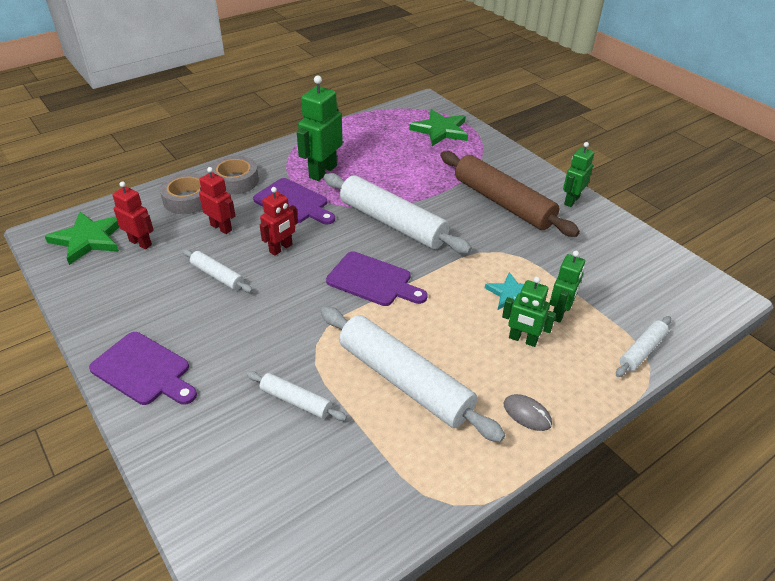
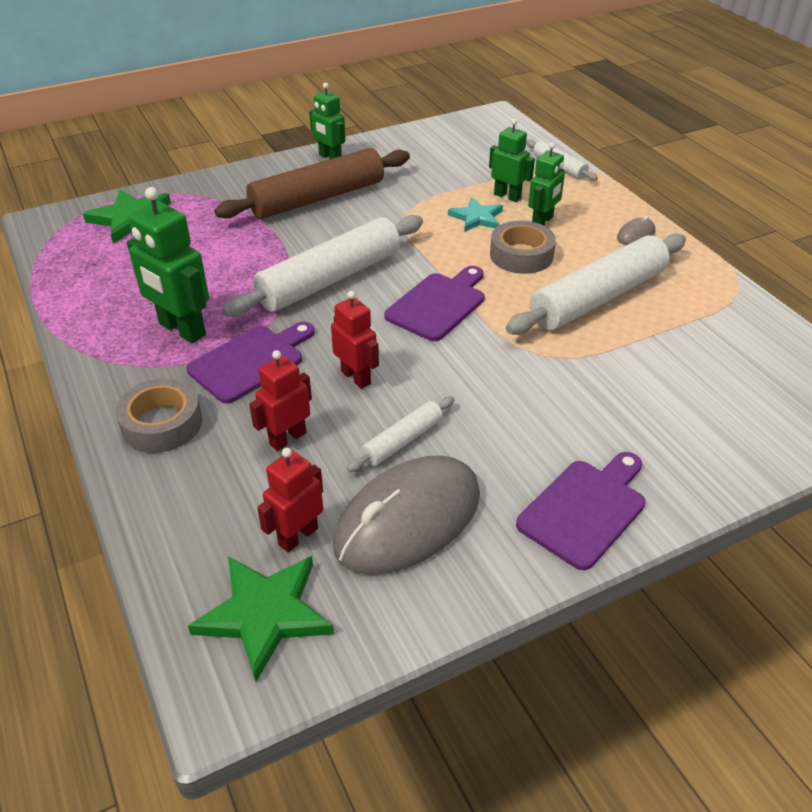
camera: 80 degrees left, 0 degrees up
(147, 284) = (408, 519): none -> grey mouse
(187, 199) = (192, 481): grey tape -> grey tape (521, 255)
(296, 401) = (630, 374): white rolling pin -> none

